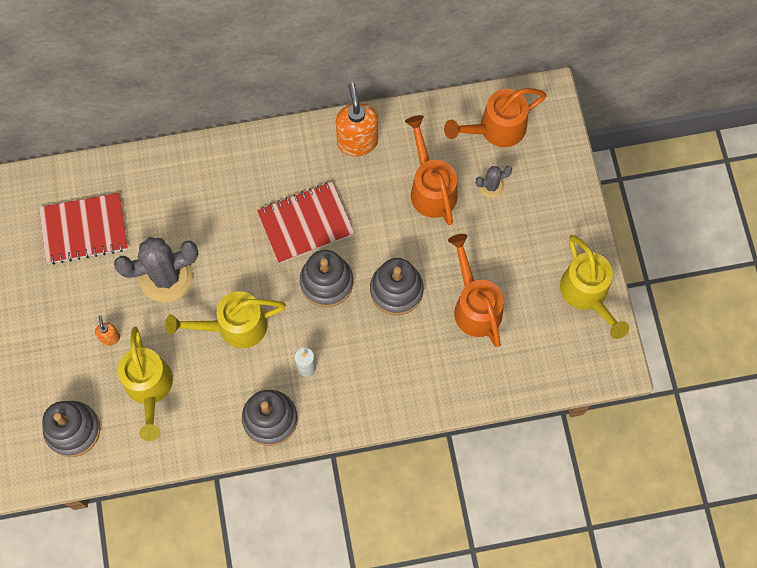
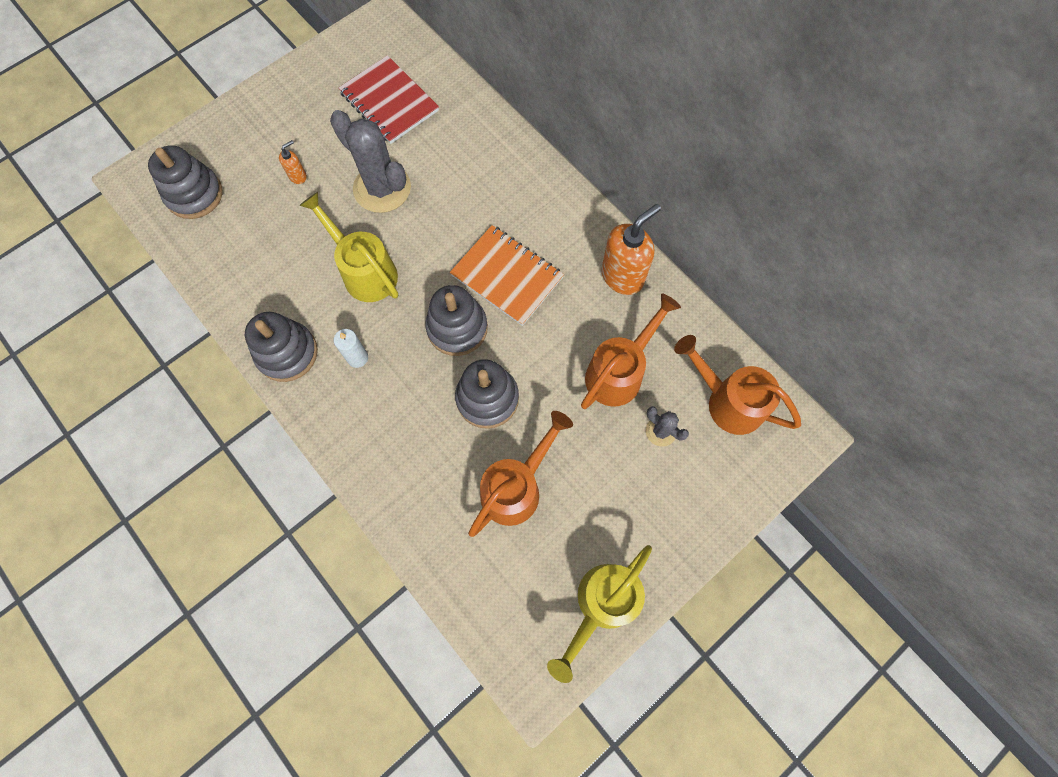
camera: 60 degrees right, 0 degrees up
(149, 388) = (265, 233): yellow watering can -> none
(306, 223) = (507, 276): red notebook -> orange notebook

